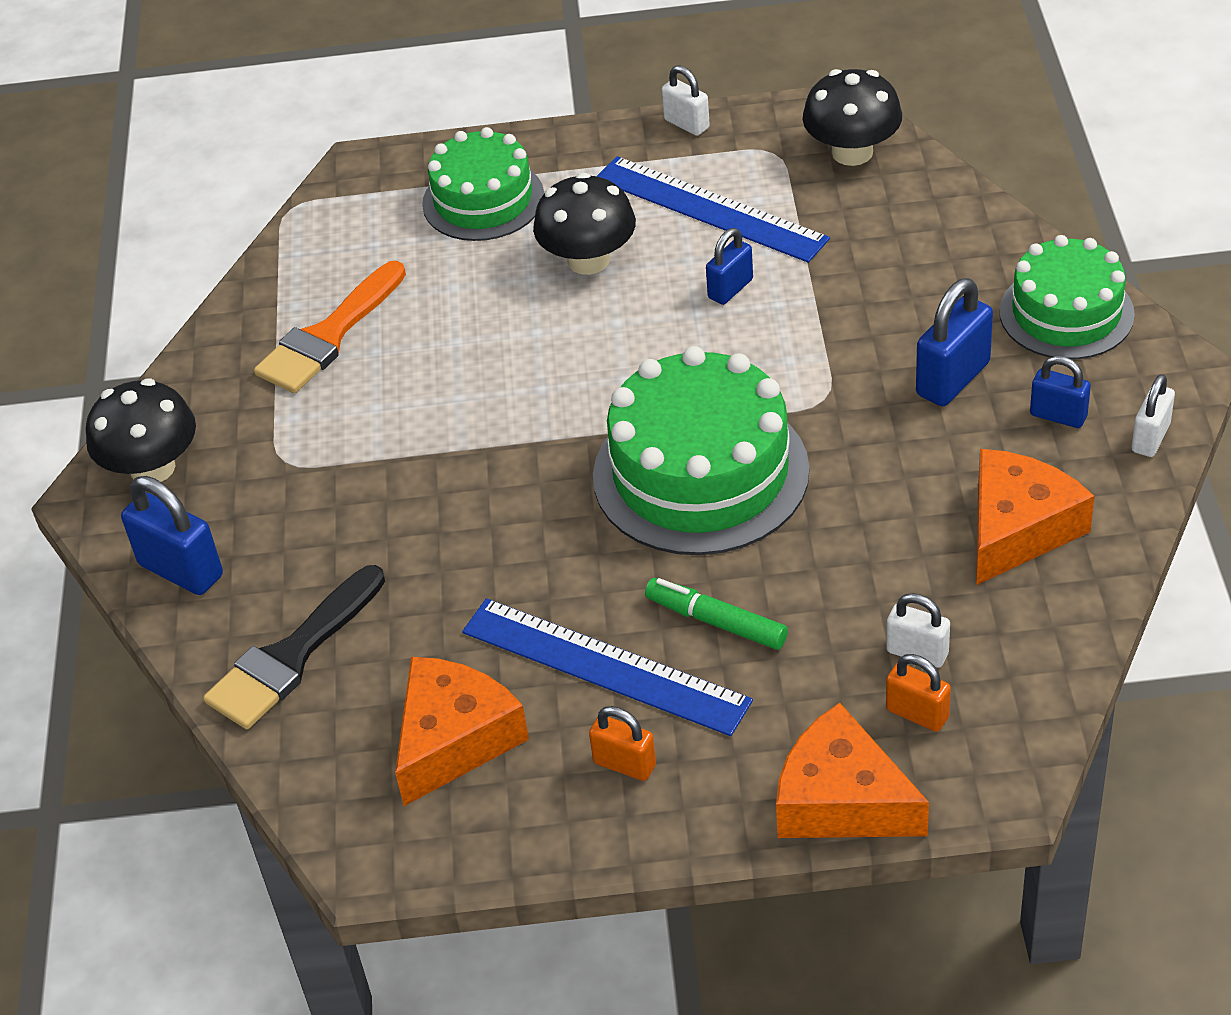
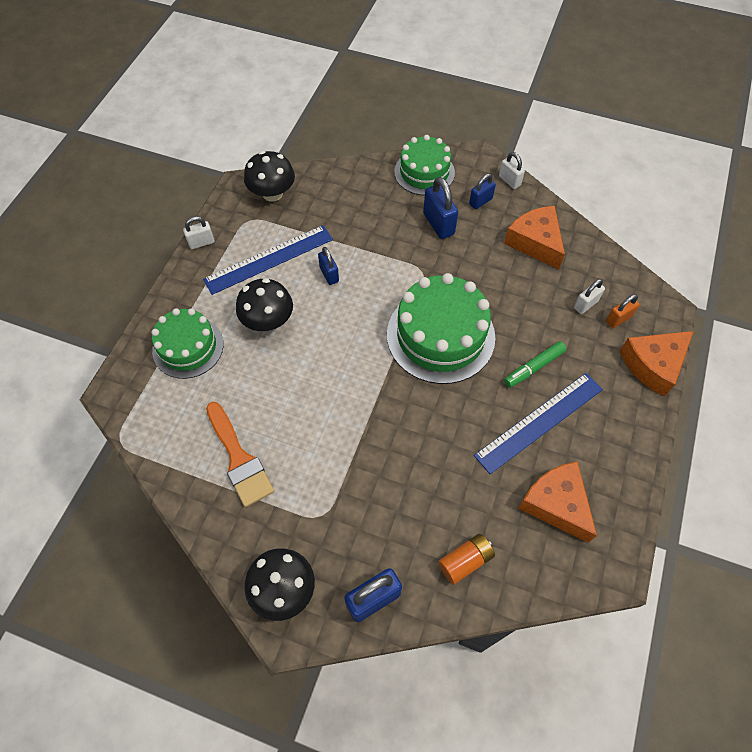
camera: 70 degrees left, 15 degrees up
(292, 655) = (465, 561): black brush -> orange battery
(624, 764) = (601, 437): orange padlock -> none

